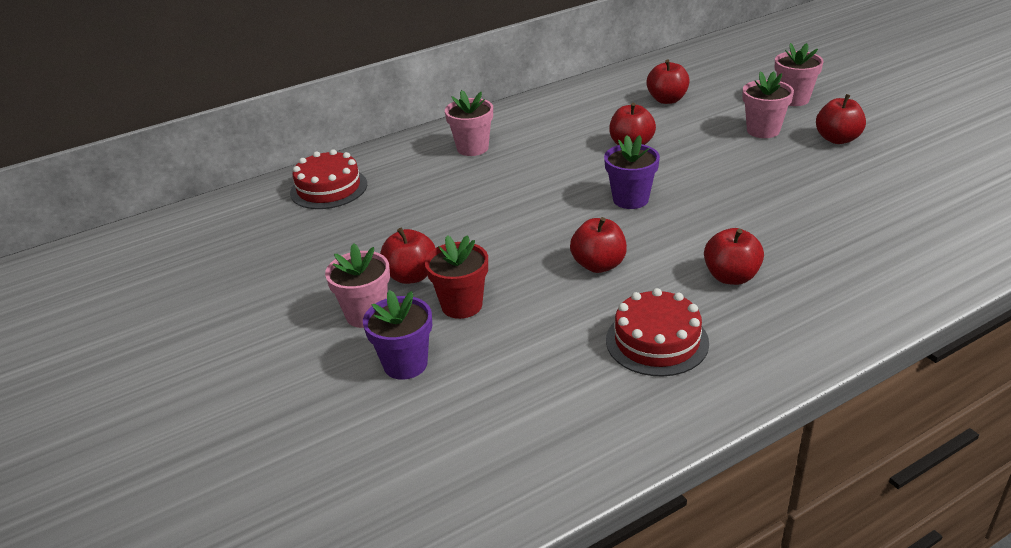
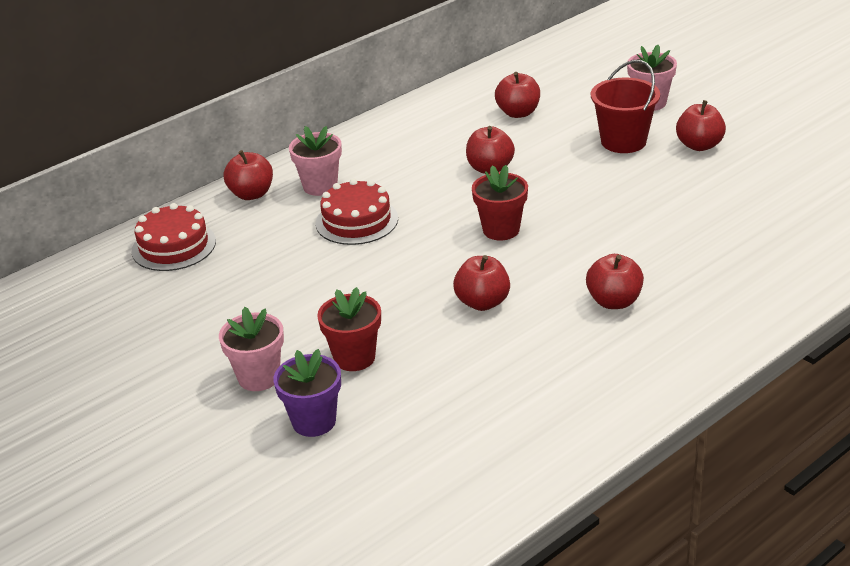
camera: 10 degrees left, 0 degrees up
(411, 276) = (294, 333): red apple -> red apple (251, 194)
(630, 199) = (501, 230): purple flower pot -> red flower pot
(657, 341) = (553, 372): red cake -> red cake (356, 221)
(763, 130) = (623, 141): pink flower pot -> red bucket

